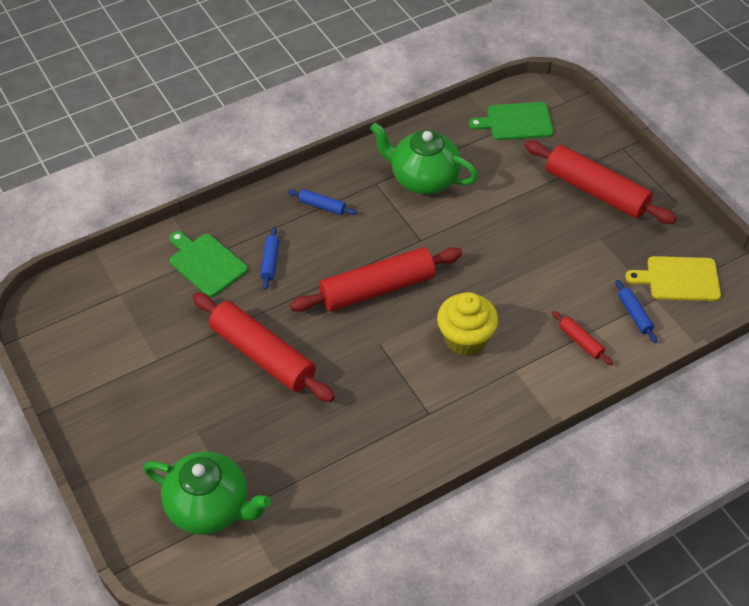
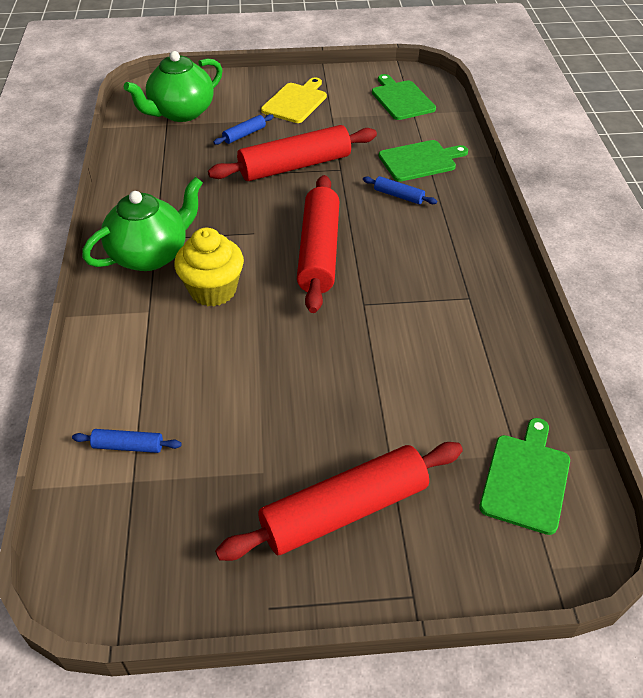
camera: 115 degrees right, 5 degrees down
(94, 312) = (401, 99): none -> green cutting board
(322, 206) = (454, 248): blue rolling pin -> blue rolling pin (244, 134)
(423, 179) = (457, 339): green teapot -> green teapot (150, 254)
(580, 341) = (136, 378): red rolling pin -> none
(679, 279) = (139, 526): yellow cutting board -> yellow cutting board (296, 102)

